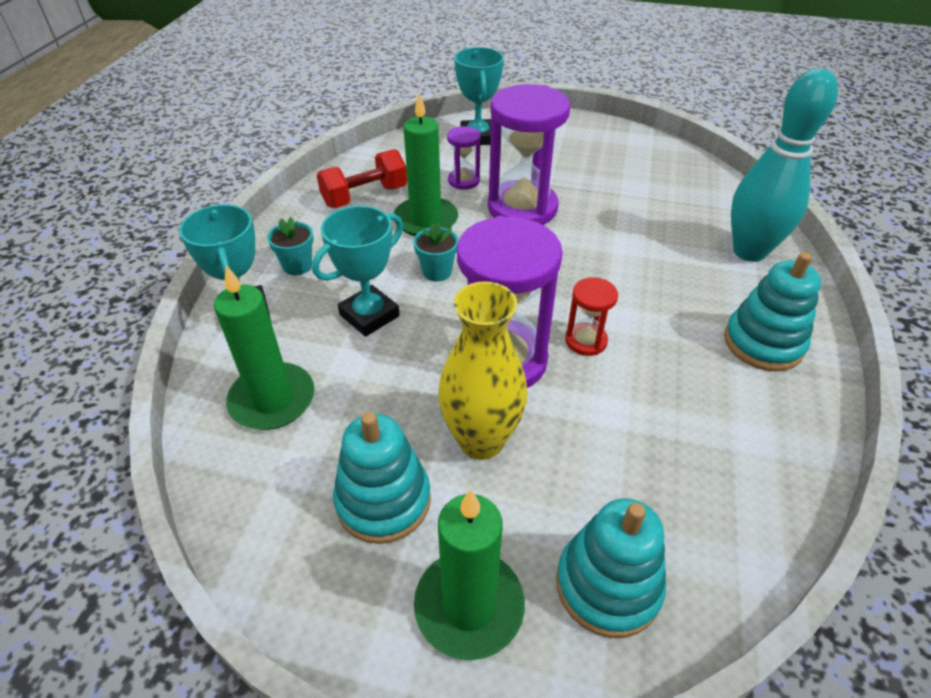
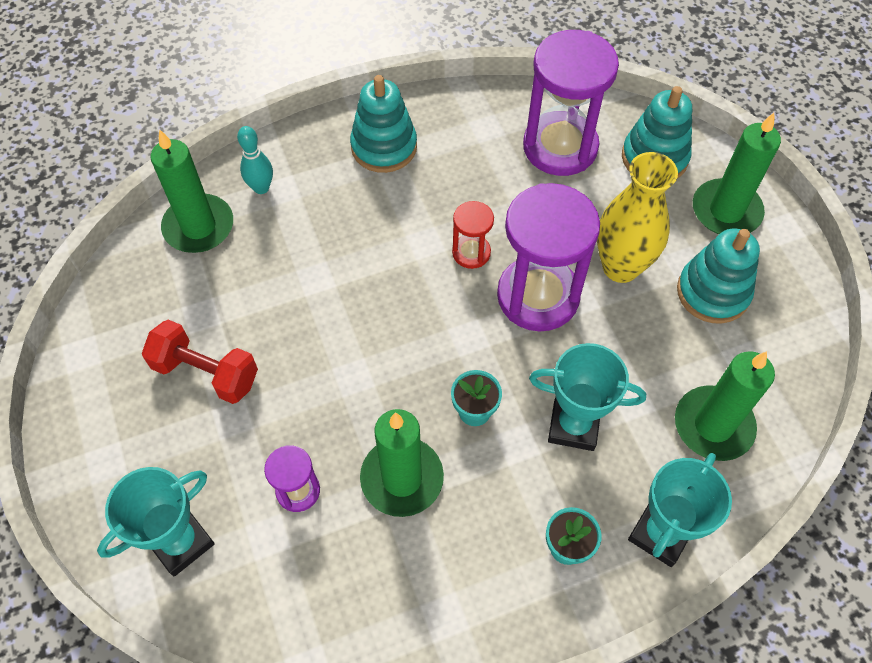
camera: 125 degrees left, 15 degrees up
(365, 196) = (404, 579): red dumbbell -> red dumbbell (206, 372)
(522, 208) = (313, 398): purple hourglass -> purple hourglass (560, 147)
(723, 210) = (199, 226): none -> green candle
(749, 251) = (261, 188): turquoise bowling pin -> turquoise bowling pin, size x0.47

